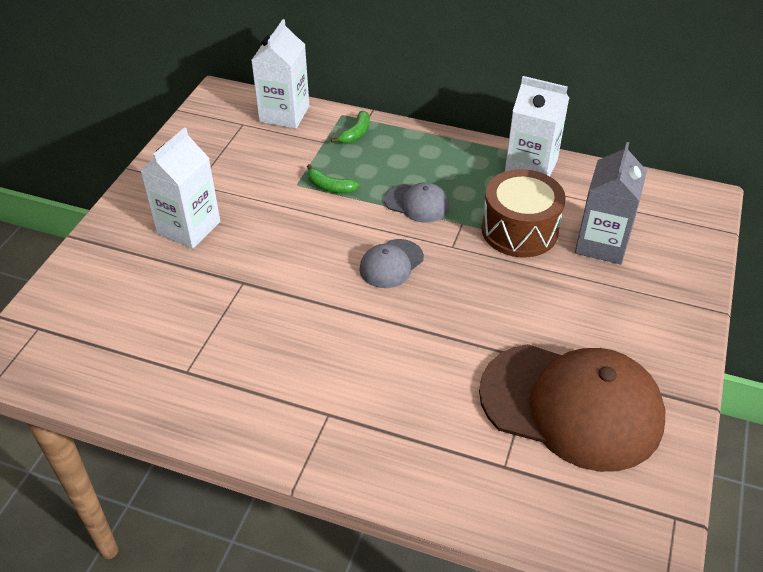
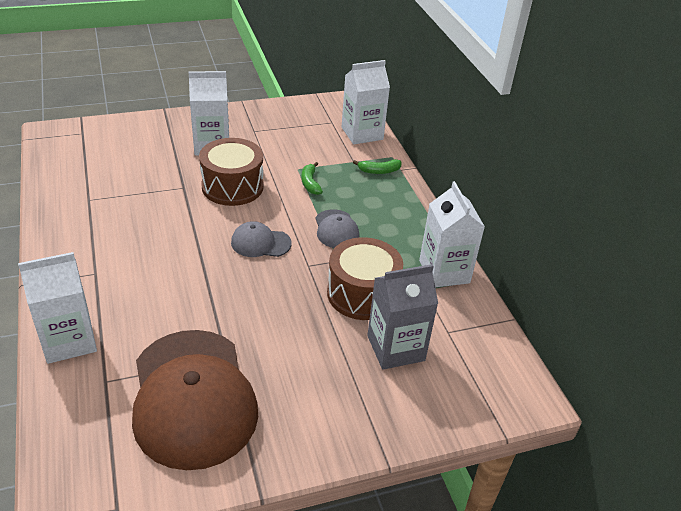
camera: 50 degrees right, 5 degrees down
(280, 244) = (232, 186): none -> brown drum
(422, 475) = (69, 341): none -> white carton

